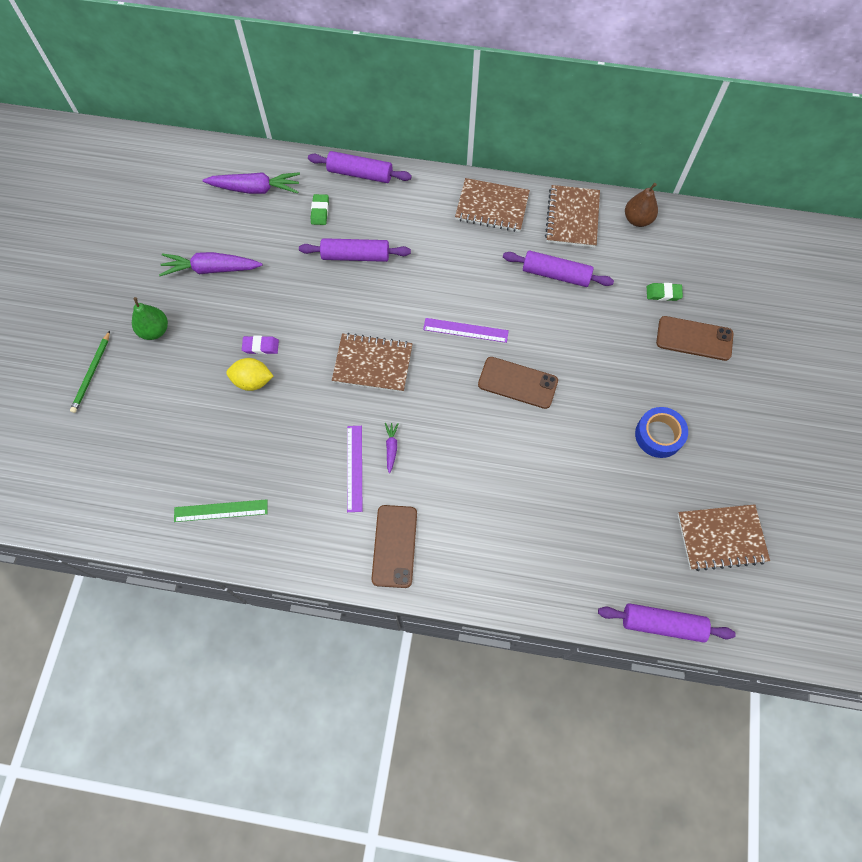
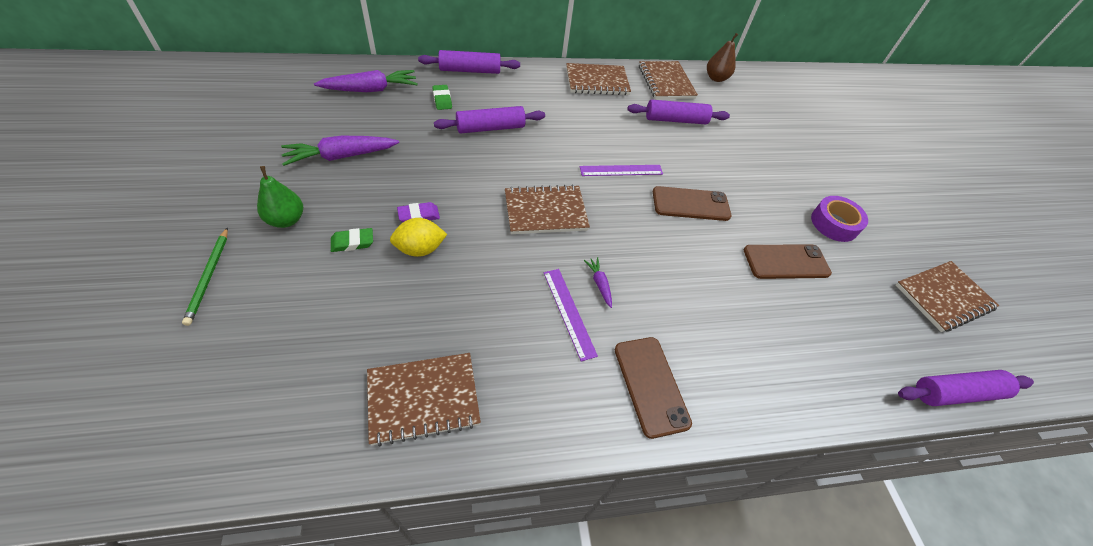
camera: 25 degrees left, 15 degrees down
(221, 511) = (423, 399): green ruler -> brown notebook
(659, 435) = (834, 224): blue tape -> purple tape
(663, 293) = (767, 122): green eraser -> green eraser (352, 242)
(694, 338) = (811, 149): brown phone -> brown phone (786, 262)

